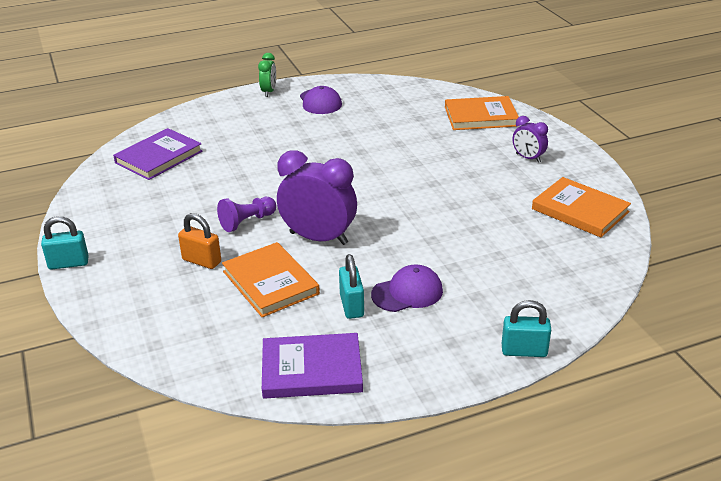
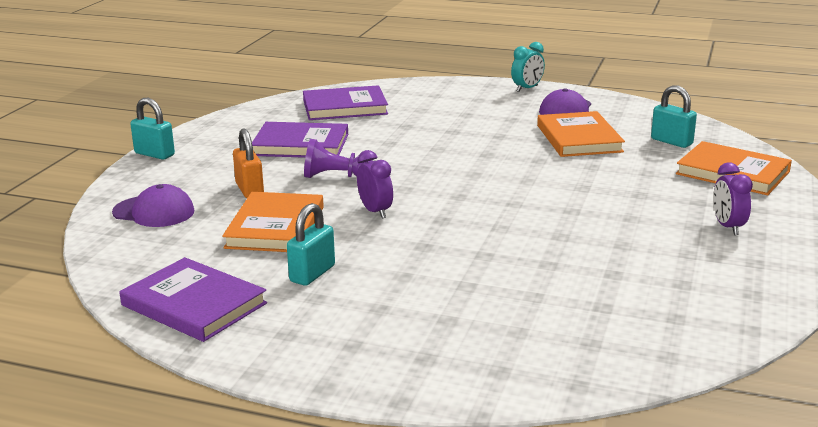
camera: 40 degrees right, 10 degrees down
(178, 205) = (301, 145): none -> purple book
(269, 92) = (527, 88): green clock -> turquoise clock
(318, 238) = (375, 211): purple clock -> purple clock, size x0.52
(407, 292) = (382, 286): purple cap -> purple cap (154, 212)
(524, 351) = (412, 388): turquoise padlock -> turquoise padlock (671, 142)
(580, 210) = (711, 297): orange book -> orange book (579, 138)

